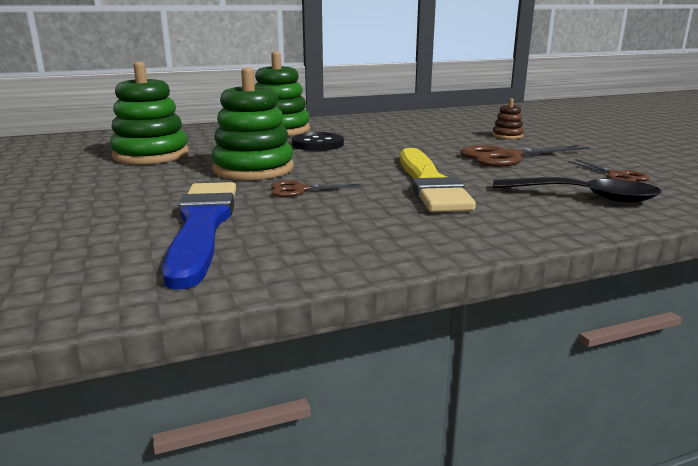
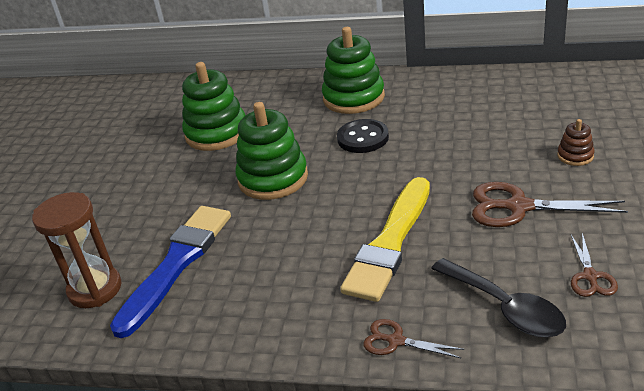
camera: 35 degrees right, 15 degrees up
(95, 261) = (95, 289): none -> brown hourglass
(300, 190) = (279, 225): brown scissors -> brown scissors (396, 341)

